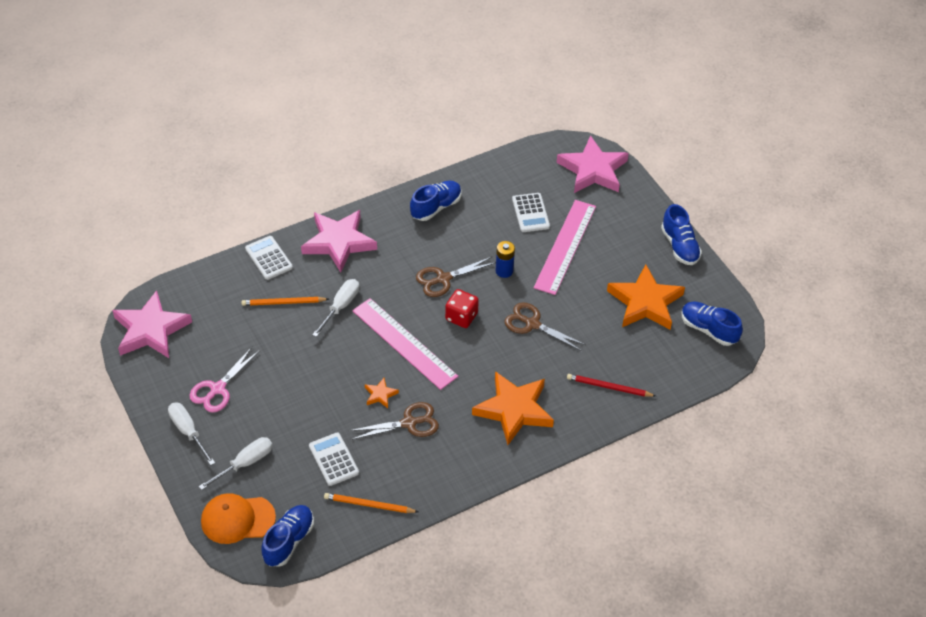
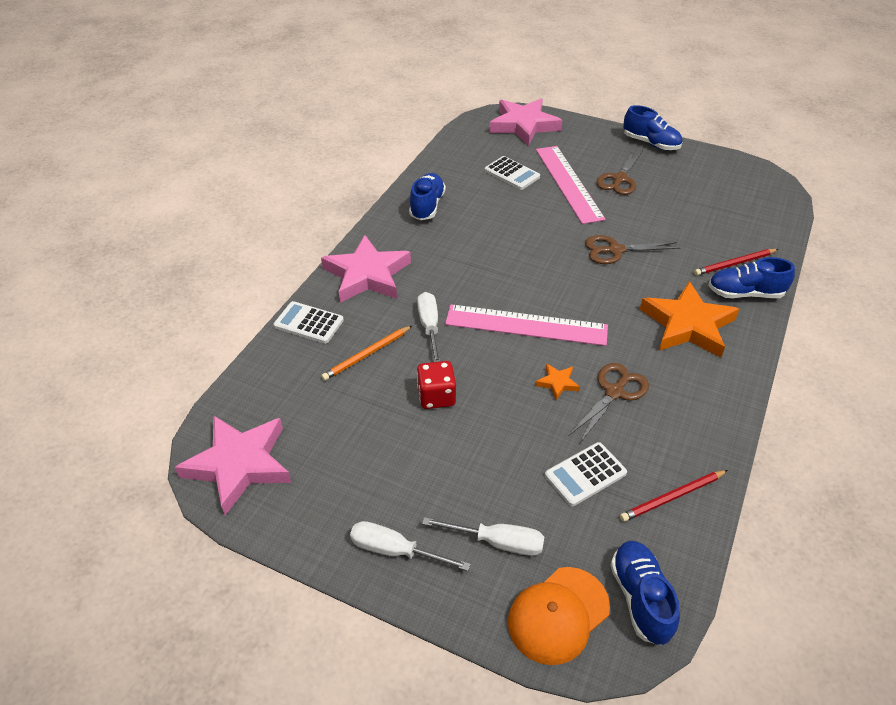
camera: 35 degrees left, 5 degrees down
(218, 389) = (382, 480): pink scissors -> none
(245, 463) = (498, 542): white screwdriver -> white screwdriver turned 90 degrees clockwise
(333, 459) = (585, 474): white calculator -> white calculator turned 60 degrees counterclockwise
(369, 505) = (672, 497): orange pencil -> red pencil
(443, 279) = (498, 255): brown scissors -> brown scissors (620, 179)
(461, 317) = (550, 276): red dice -> red dice (436, 396)
(504, 271) = (542, 224): blue battery -> none
(645, 302) = (678, 191): orange star -> none
(708, 329) = (745, 185): blue shoe -> blue shoe (745, 293)

